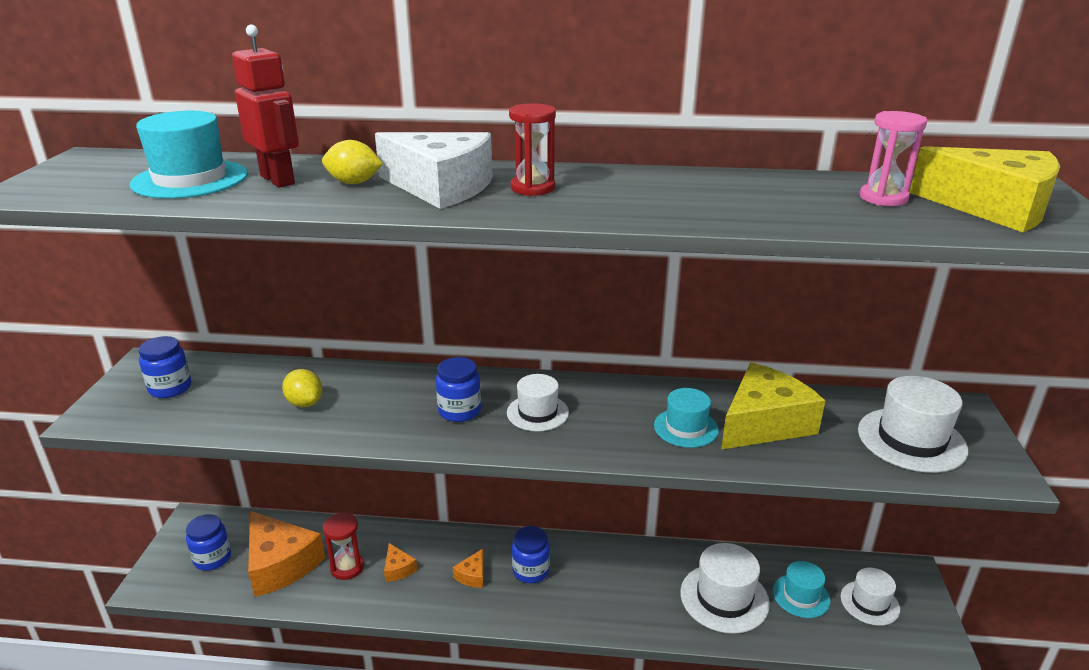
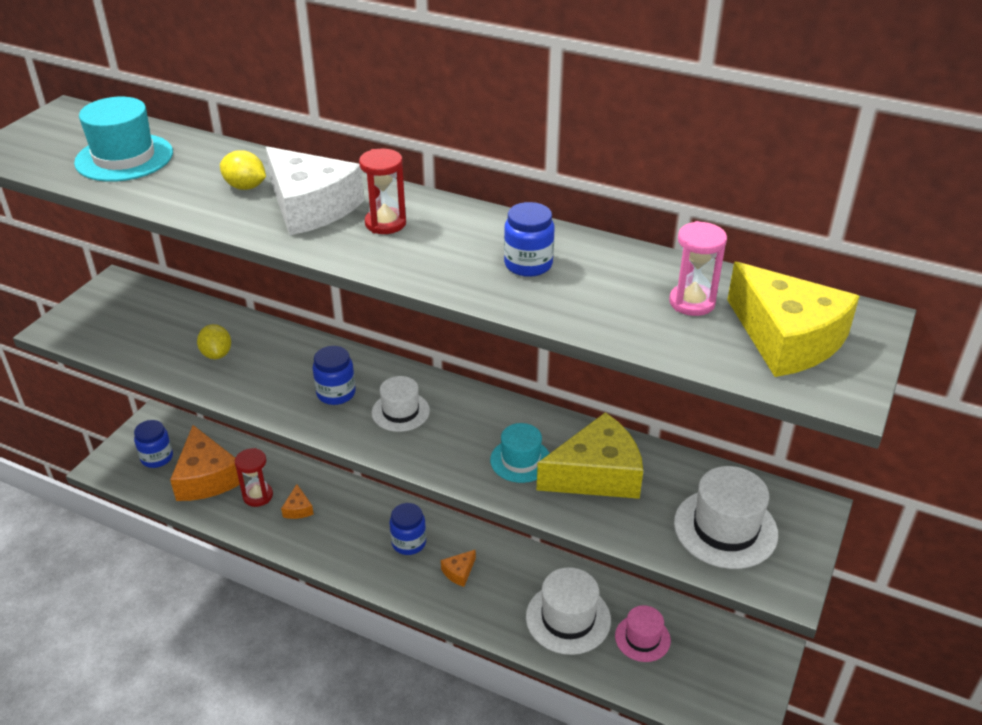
camera: 20 degrees right, 10 degrees up
(170, 388) = (122, 314): blue jar -> blue jar (528, 264)
(278, 180) = (189, 171): red robot -> none
(472, 575) = (357, 532): orange cheese -> orange cheese (459, 572)
(801, 596) = (642, 638): turquoise hat -> pink hat
(869, 603) = (705, 665): white hat -> none

